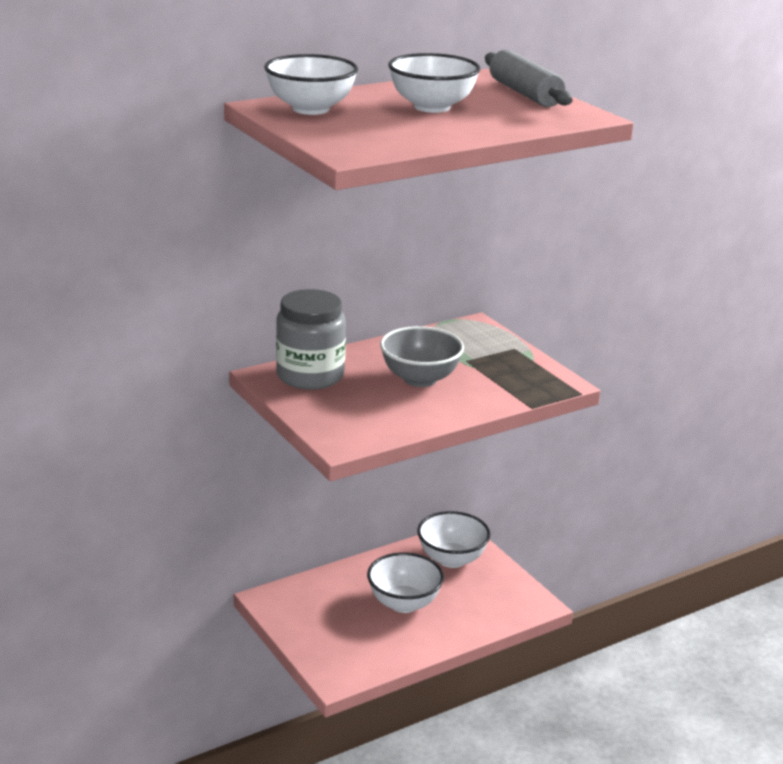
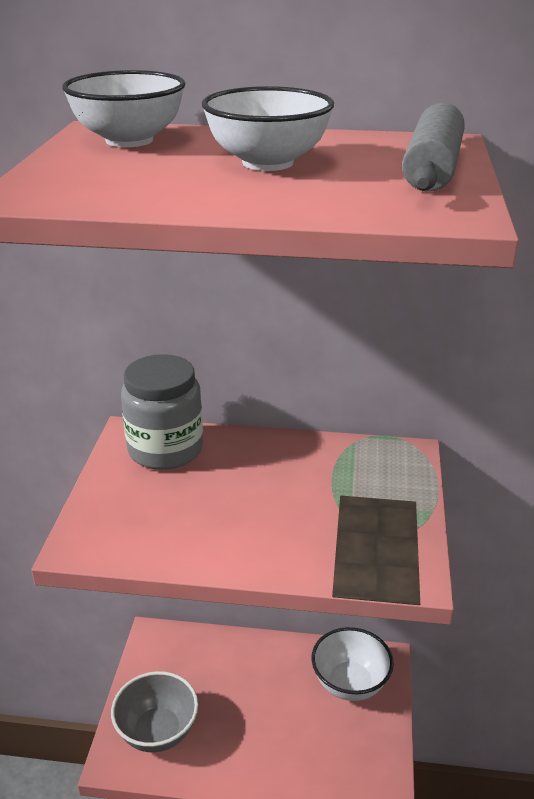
camera: 40 degrees right, 5 degrees up
(404, 603) = (256, 710): white bowl -> none
(420, 379) = (261, 498): grey bowl -> grey bowl (157, 731)

